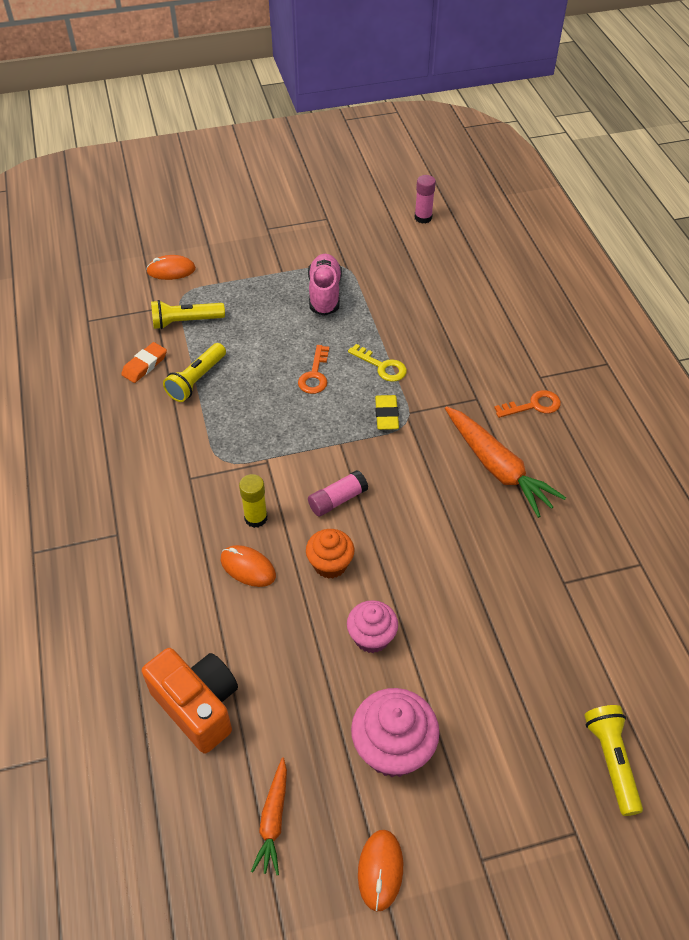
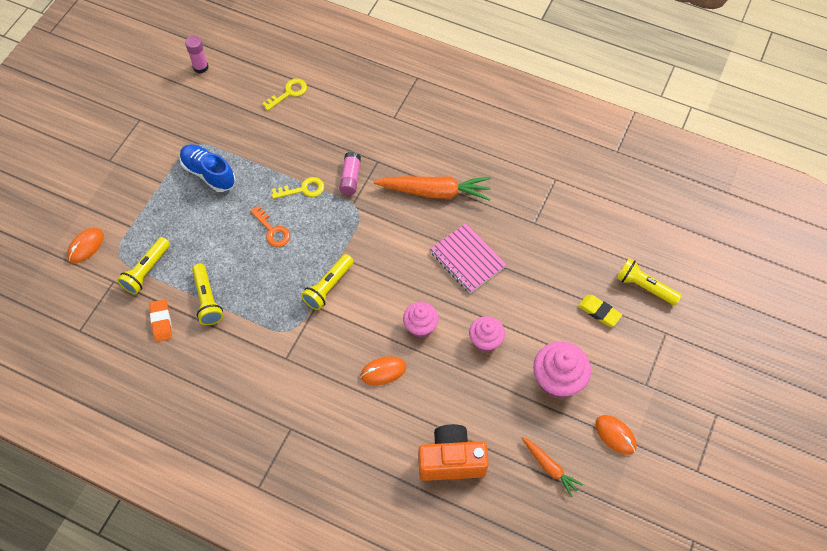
camera: 50 degrees left, 10 degrees up
(256, 518) = (351, 342): yellow glue stick -> none
(298, 457) = (328, 287): none -> yellow flashlight
(324, 294) = (209, 173): pink shoe -> blue shoe
(330, 564) = (420, 326): orange cupcake -> pink cupcake
(337, 500) = (380, 289): pink glue stick -> pink glue stick (350, 178)
(386, 415) = (343, 216): yellow eraser -> yellow eraser (599, 312)
(451, 551) = (467, 259): none -> pink notebook
(470, 287) = (289, 93): none -> yellow key
(533, 405) = (410, 138): orange key -> none

